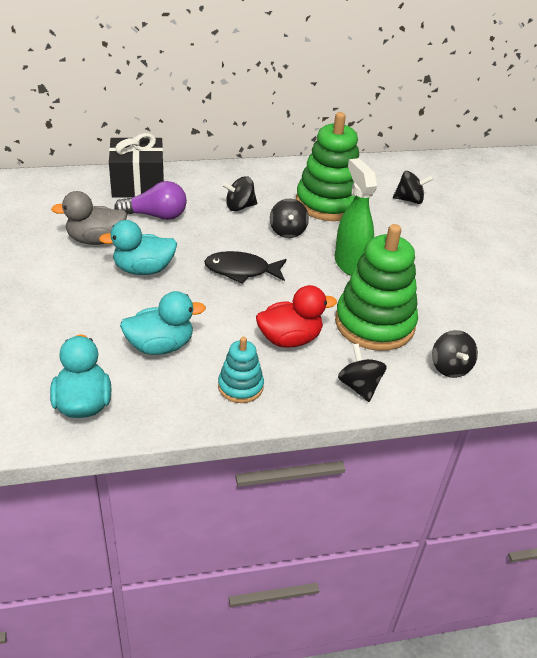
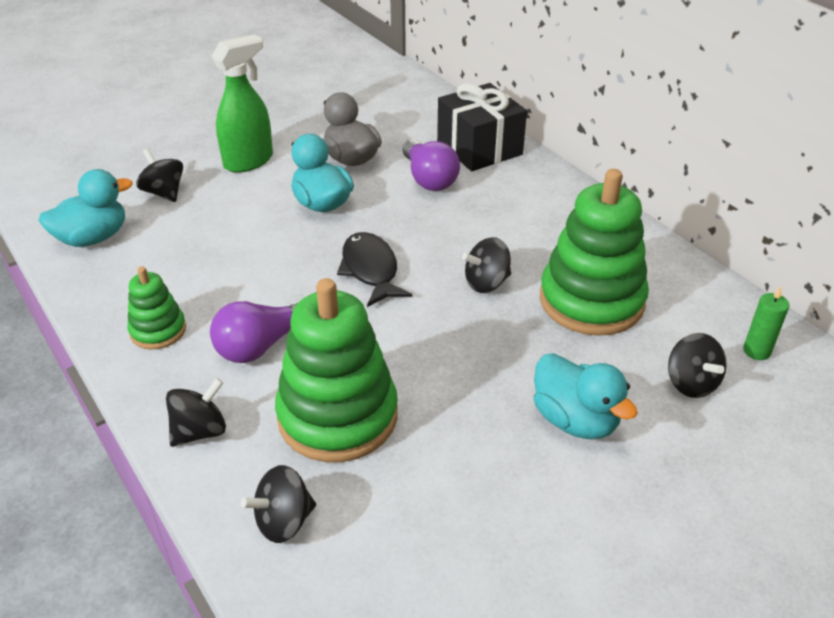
camera: 70 degrees right, 0 degrees up
(160, 346) = (199, 255): turquoise duck -> turquoise duck (575, 420)
(239, 207) = (505, 229): black spinning top -> black spinning top (164, 193)
(240, 386) = (158, 330): turquoise stacking toy -> green stacking toy
(290, 339) = (261, 345): red duck -> purple light bulb
(350, 264) = (459, 359): green spray bottle -> green spray bottle (249, 161)
(397, 173) = (756, 351): none -> green candle

